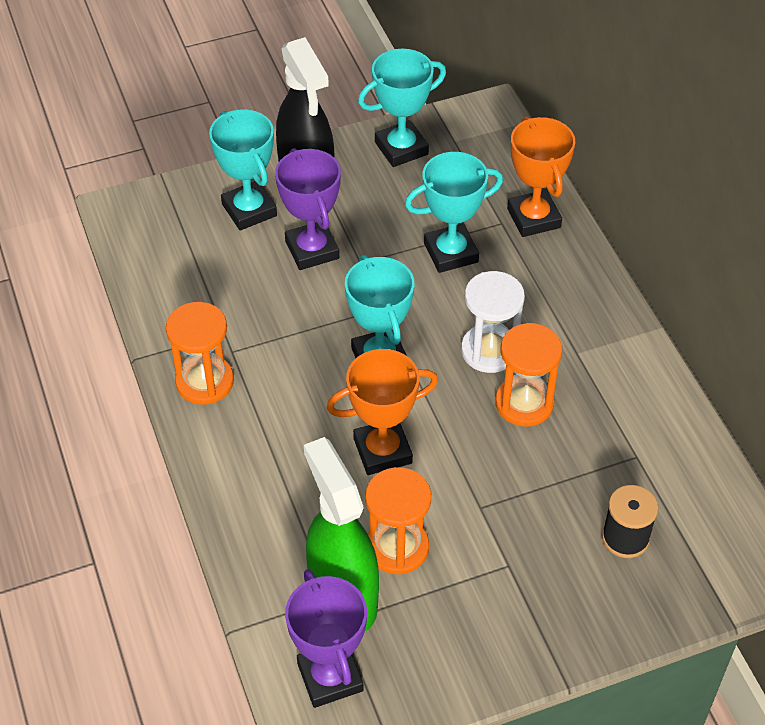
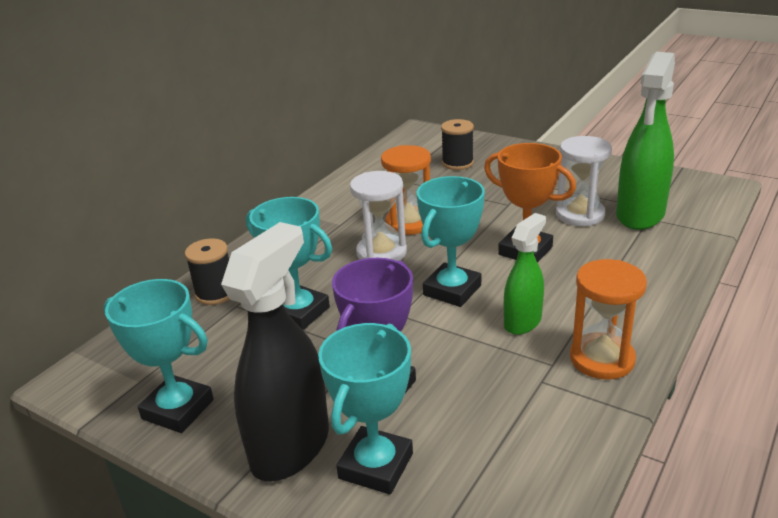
camera: 125 degrees left, 20 degrees down
(292, 371) = (523, 322): none -> green spray bottle
(330, 677) = (687, 196): purple trophy -> none
(397, 547) = (580, 214): orange hourglass -> white hourglass
(533, 218) = (215, 293): orange trophy -> black spool

